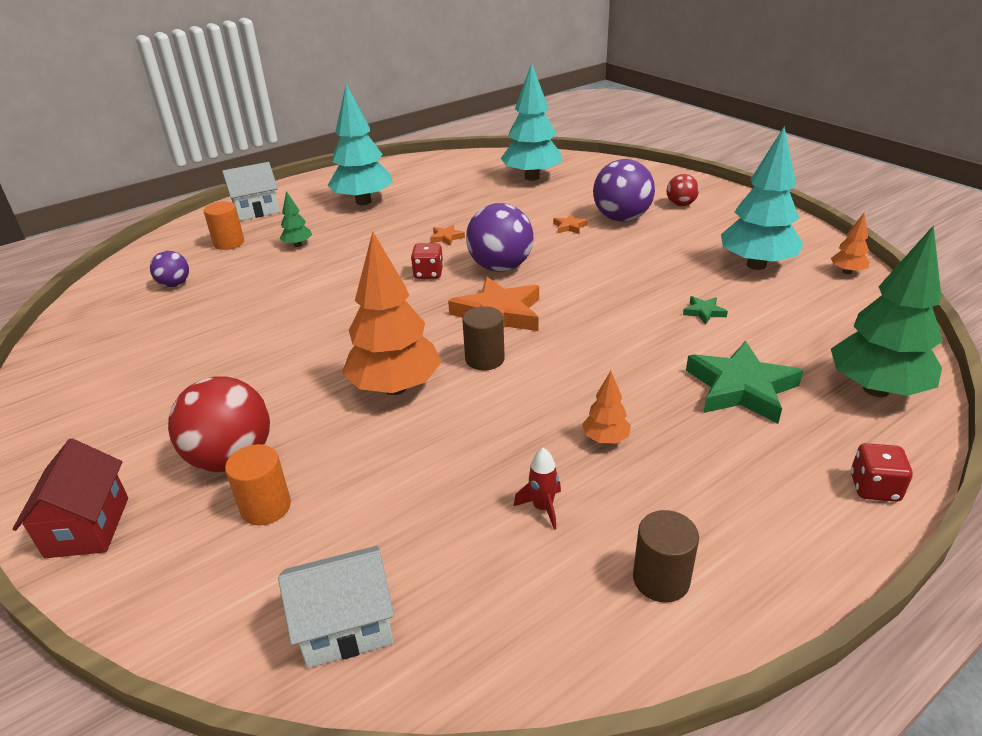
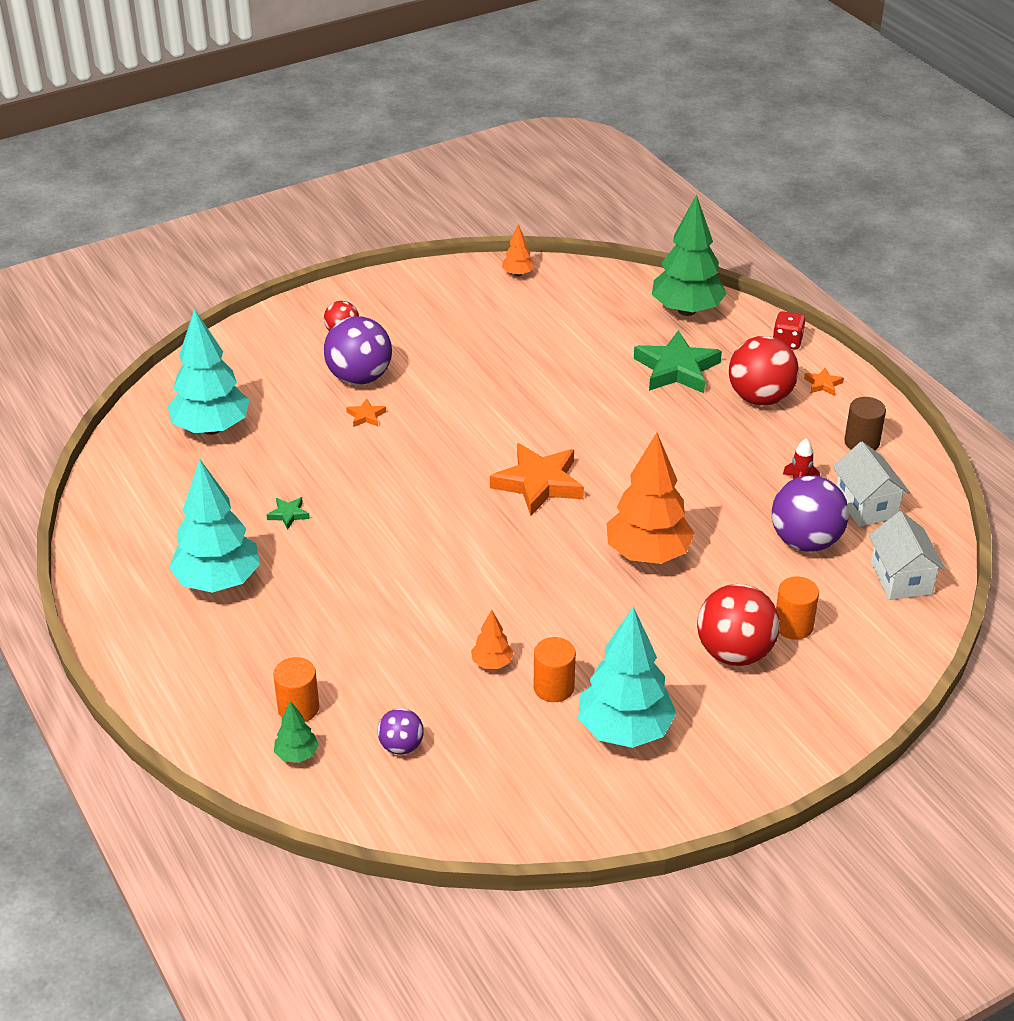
camera: 85 degrees left, 5 degrees up
(88, 527) = (811, 730): red house -> none
(215, 346) = (553, 687): none -> orange cylinder
(256, 210) = (199, 691): white house -> white house (866, 506)
(297, 245) = (329, 639): green tree -> green tree (296, 755)
(428, 273) = (441, 527): red dice -> none
(446, 237) = (357, 510): orange star -> orange star (823, 384)
(485, 359) = (613, 498): brown cylinder -> none
(500, 267) = (443, 474): purple ball -> purple ball (805, 541)
(605, 439) = (729, 444): orange tree -> orange tree (492, 663)
(704, 312) = (565, 363): green star -> green star (288, 514)
(719, 463) = (760, 398): none -> red ball
(756, 265) = (490, 317): turquoise tree -> turquoise tree (625, 731)

